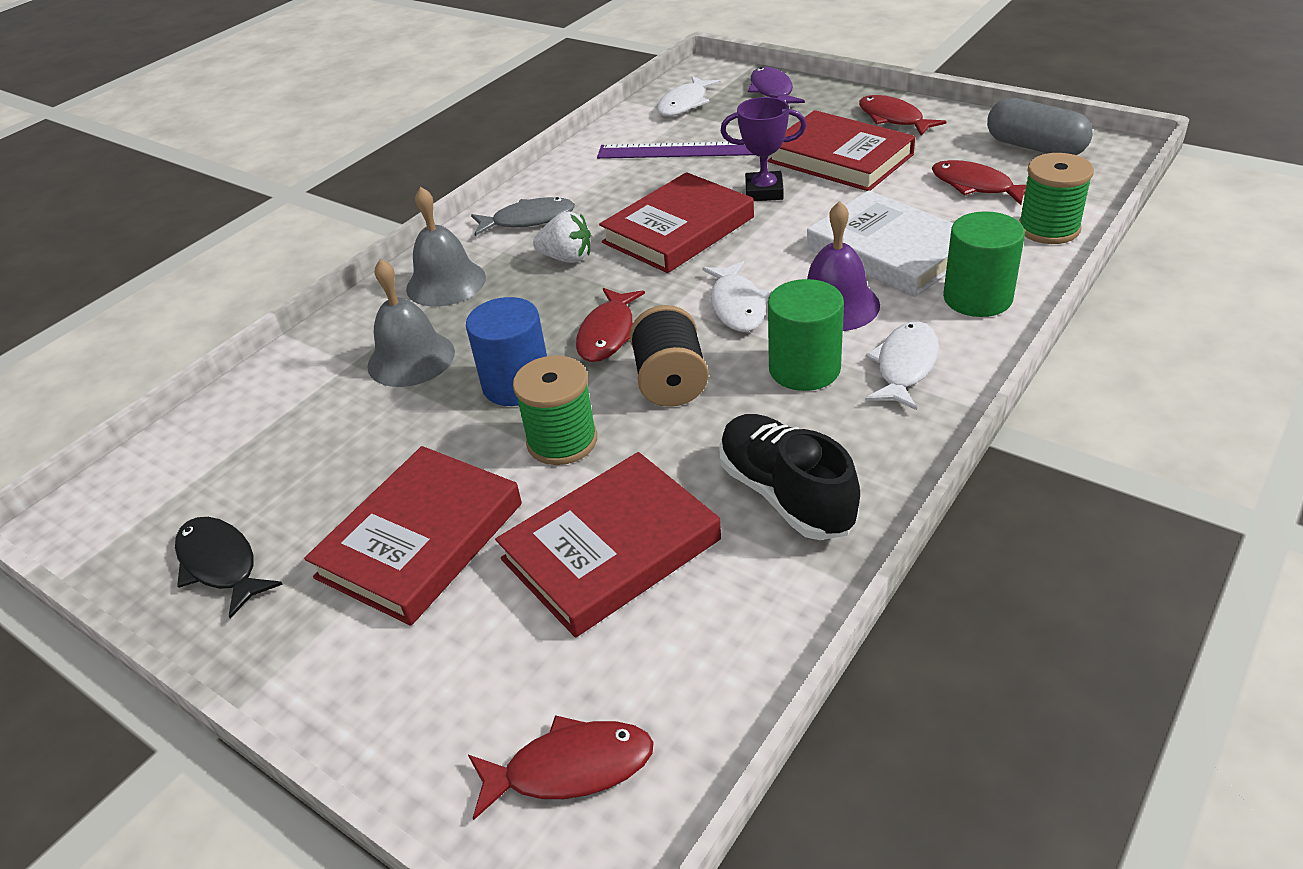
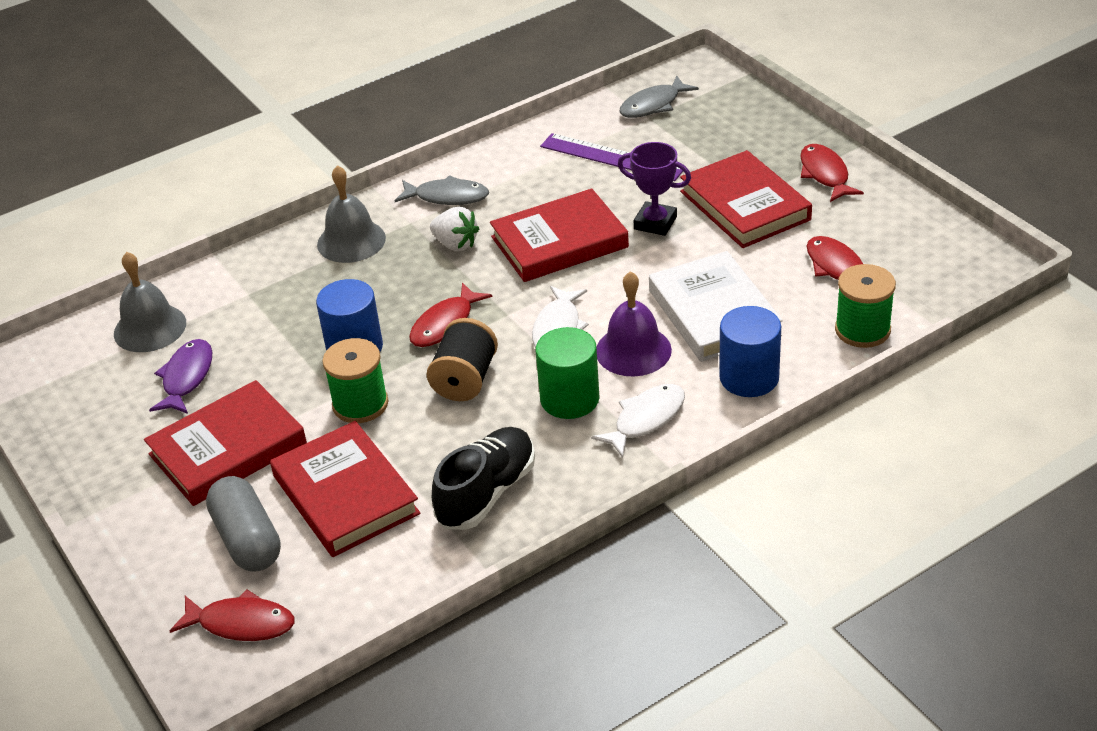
camera: 20 degrees right, 0 degrees up
(221, 564) = (96, 426): black fish -> none
(411, 358) = (291, 303): grey bell -> grey bell (150, 328)
(611, 549) = (346, 495): red book -> red book turned 75 degrees clockwise
(684, 104) = (653, 105): white fish -> grey fish
(772, 91) = (741, 111): purple fish -> purple fish (187, 377)
(786, 495) = (487, 493): black shoe -> black shoe turned 45 degrees clockwise
(977, 298) = (749, 377): green cylinder -> blue cylinder
(1035, 147) = (924, 242): grey capsule -> grey capsule (247, 539)

